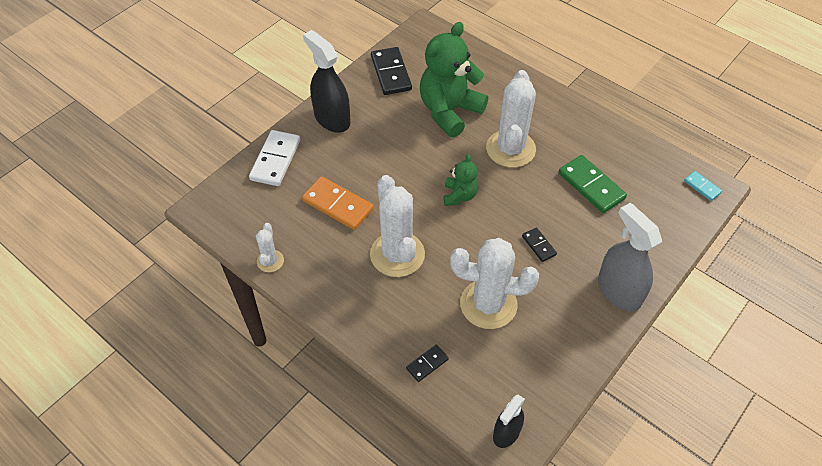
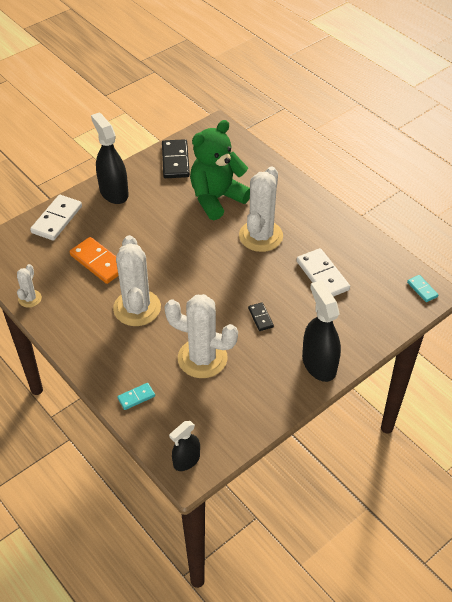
camera: 10 degrees right, 5 degrees down
(427, 364) = (136, 397): black domino -> turquoise domino
(459, 196) = (204, 268): green teddy bear -> none
(591, 186) = (322, 275): green domino -> white domino
(618, 291) = (319, 364): grey spray bottle -> black spray bottle

